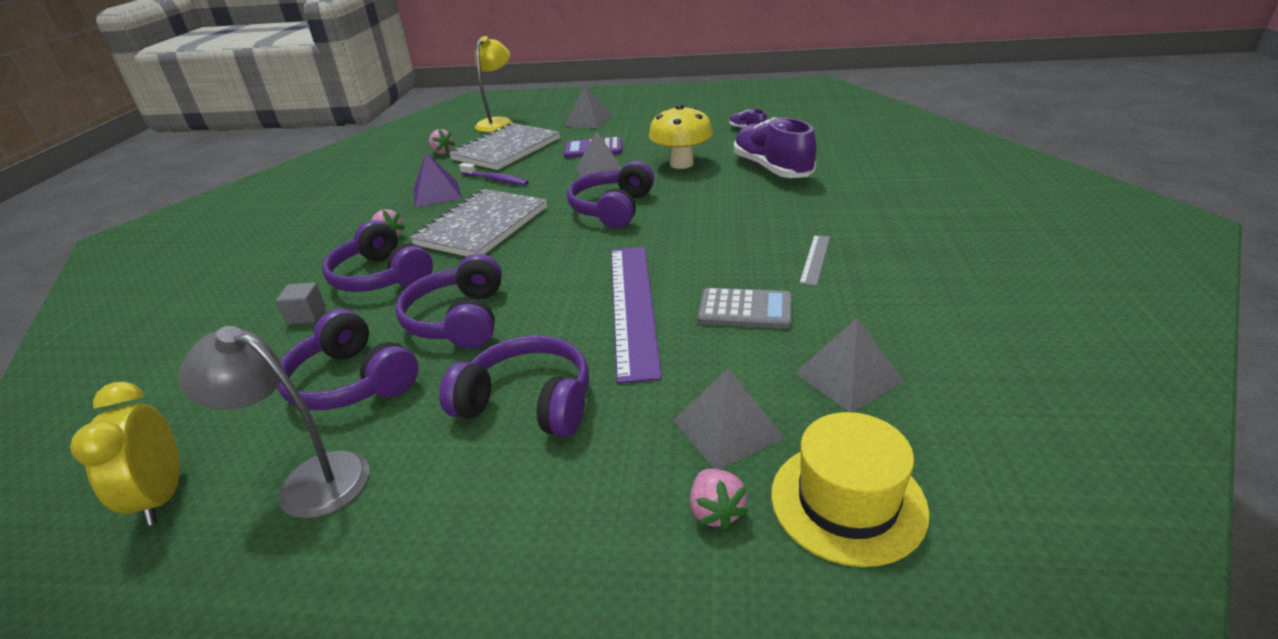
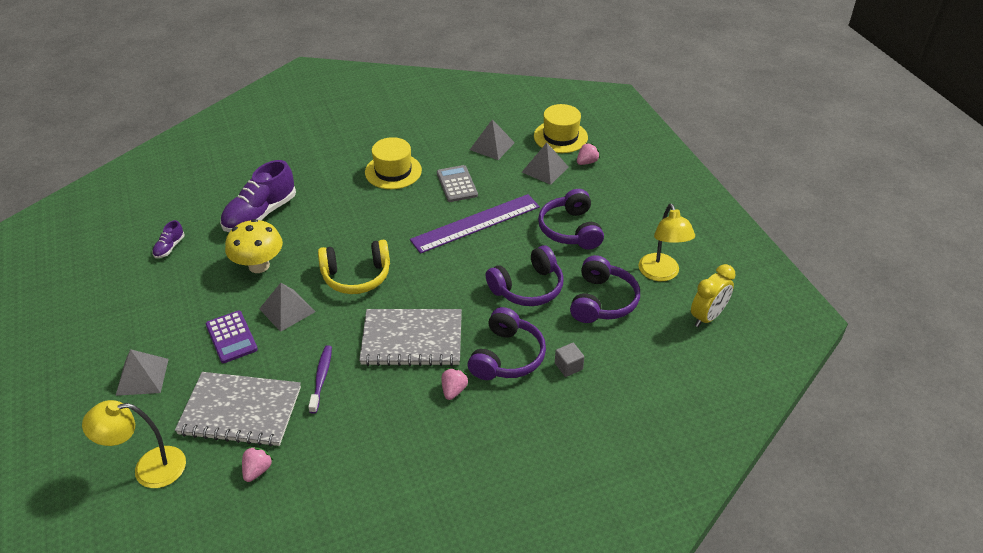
camera: 120 degrees left, 10 degrees up
(309, 480) = (661, 274): grey lamp -> yellow lamp
(437, 194) = (364, 407): purple pyramid -> none
(613, 209) = (356, 276): purple headphones -> yellow headphones
(815, 259) = (393, 171): grey ruler -> yellow hat

